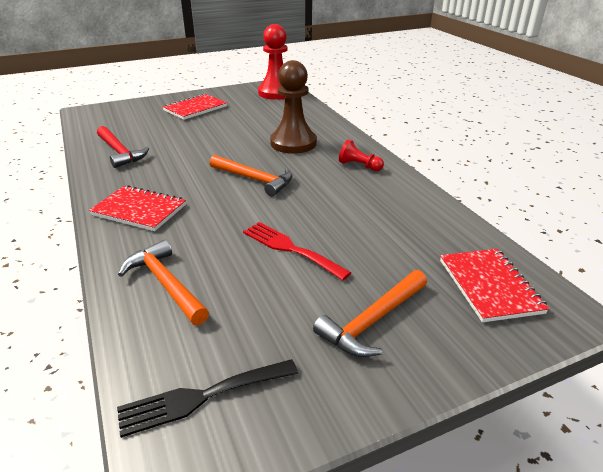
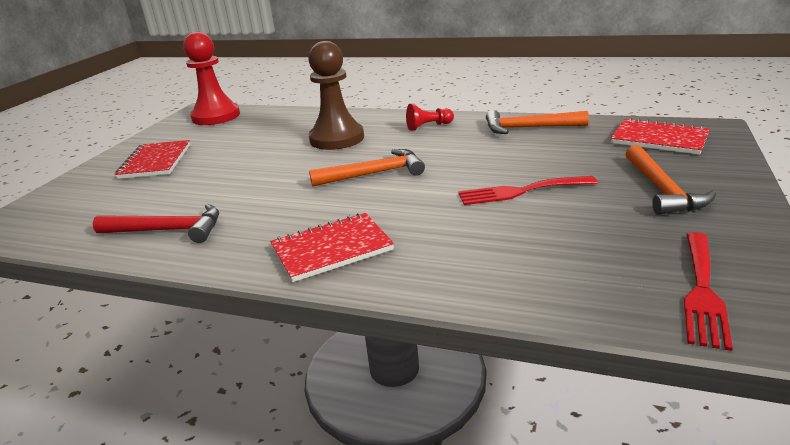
camera: 45 degrees left, 5 degrees down
(165, 284) = (503, 267): orange hammer -> orange hammer (528, 128)
(201, 397) = (702, 291): black fork -> red fork

